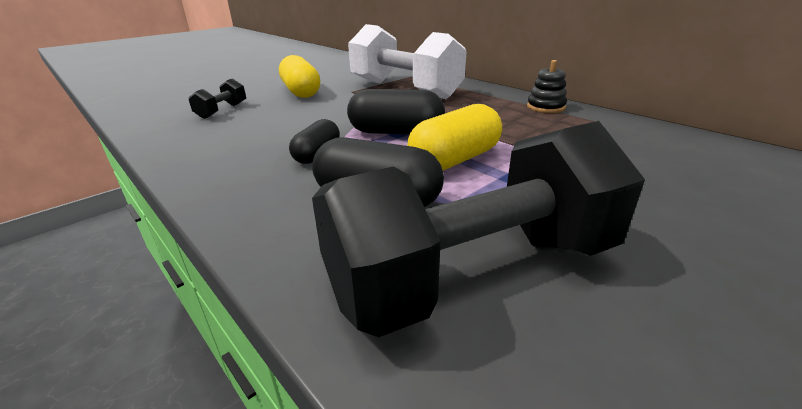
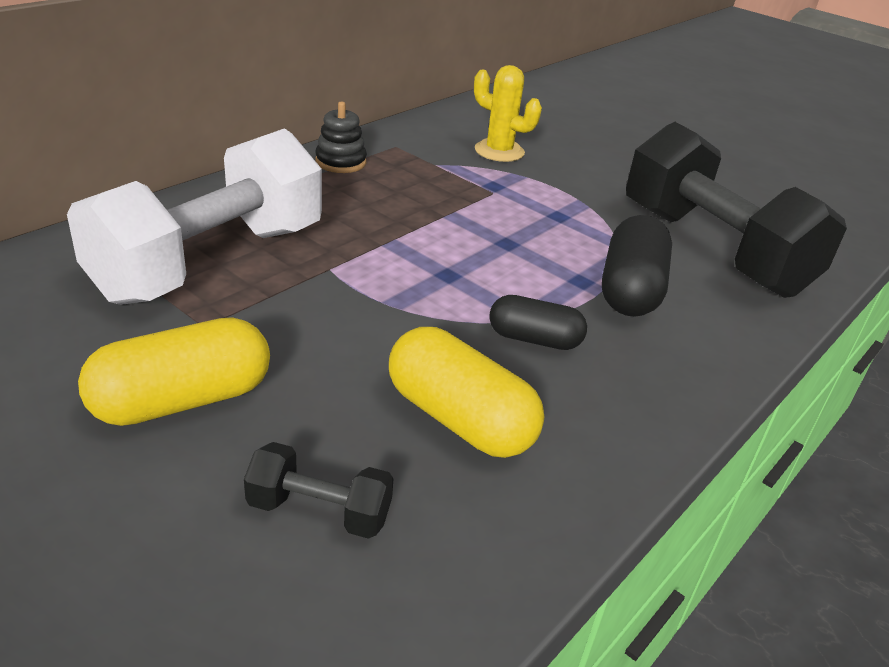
camera: 100 degrees left, 5 degrees up
(396, 132) = (443, 276): black capsule -> none
(454, 160) = (525, 240): yellow capsule -> yellow capsule (459, 419)
(640, 159) = (499, 151): none -> yellow cactus

